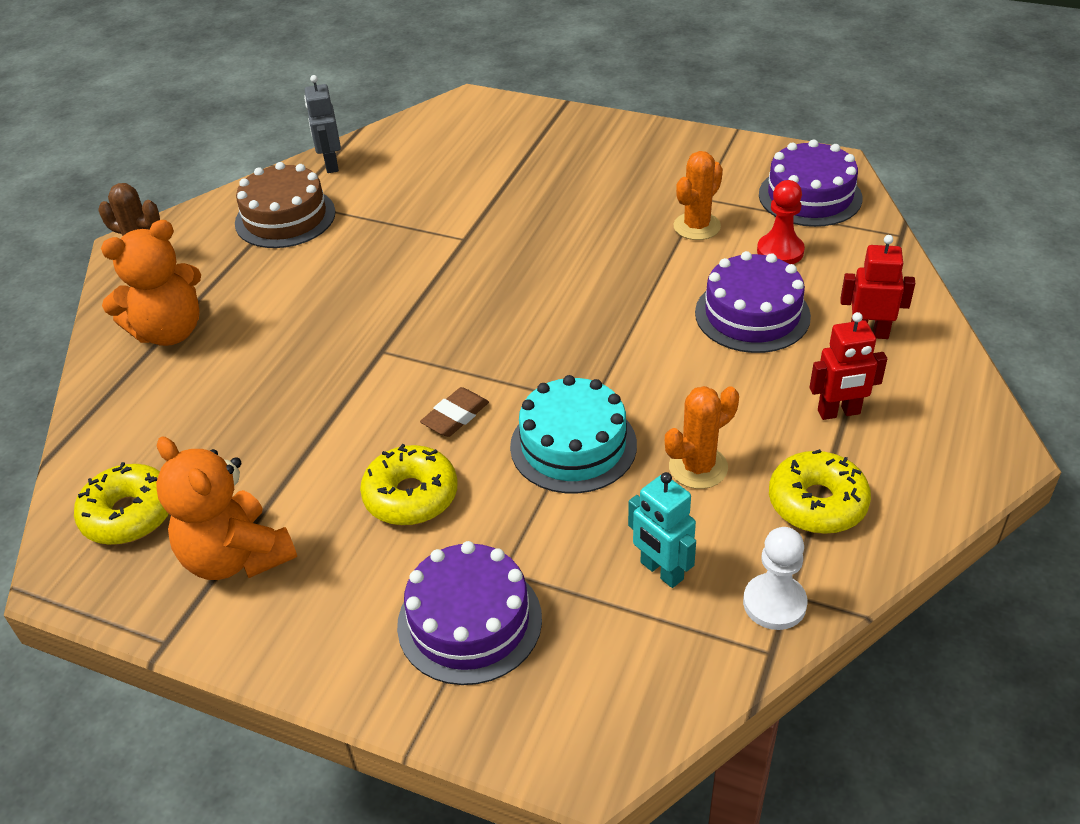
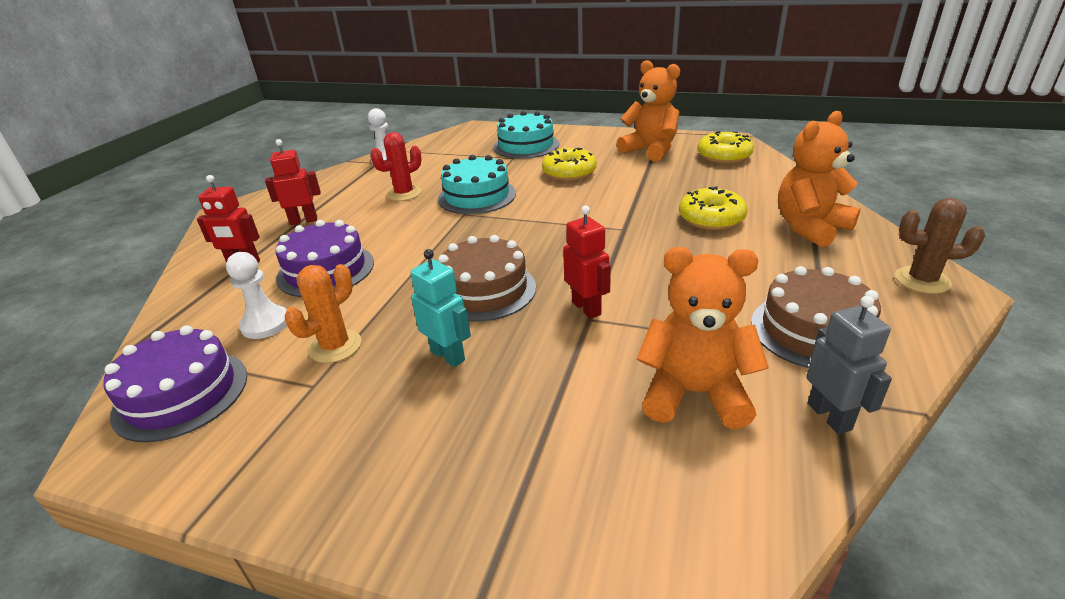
camera: 175 degrees right, 10 degrees down
(409, 180) = (694, 393): none -> orange teddy bear
(455, 416) = (554, 202): brown eraser -> none
(463, 248) = (586, 308): none -> red robot
(469, 621) = (526, 146): purple cake -> turquoise cake
(561, 274) = (484, 290): none -> brown cake
(661, 571) = (435, 163): turquoise robot -> turquoise robot (448, 355)
(698, 467) = (404, 194): orange cactus -> red cactus
(780, 251) = (265, 324): red pawn -> white pawn
(817, 503) = (345, 187): yellow donut -> yellow donut (711, 219)

